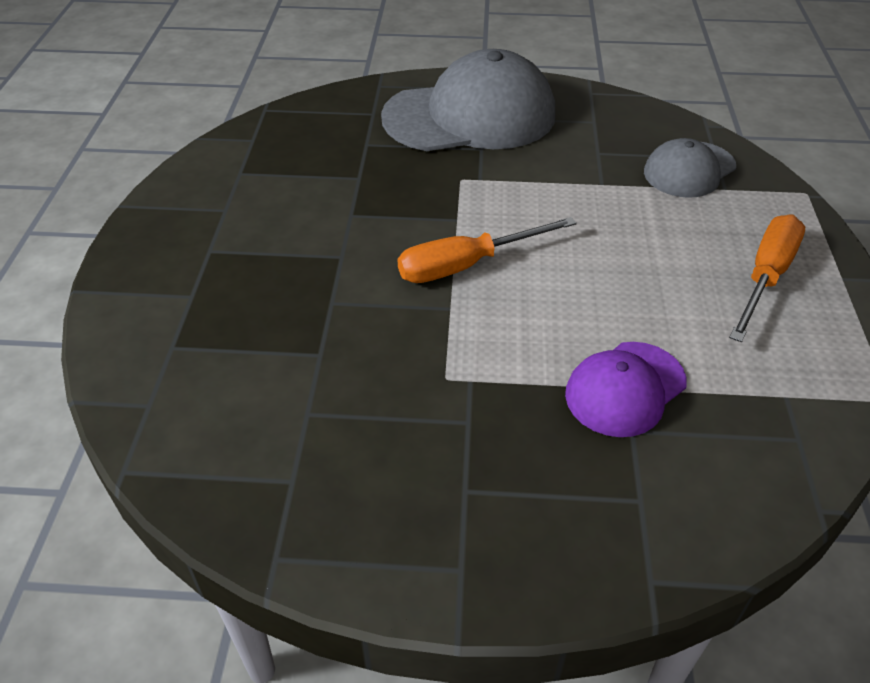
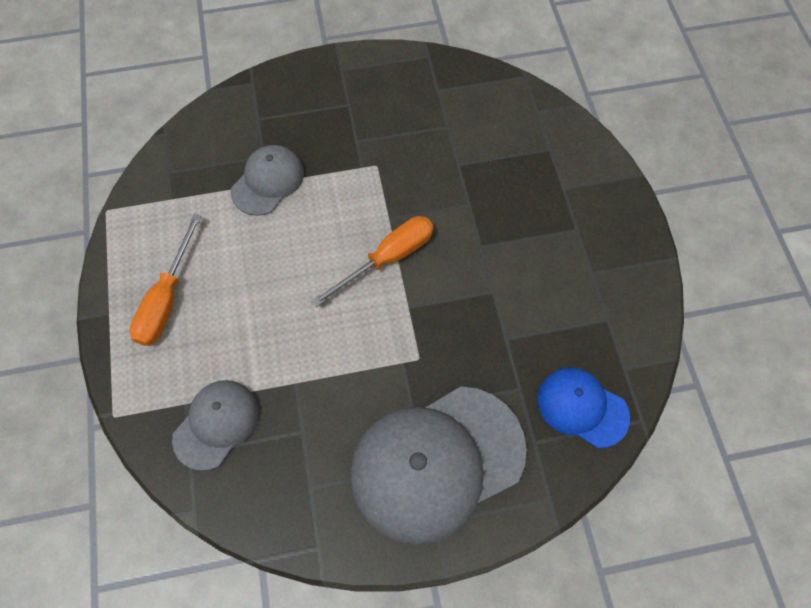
camera: 165 degrees right, 20 degrees up
(314, 124) = (582, 407): none -> blue cap
(625, 389) = (268, 182): purple cap -> grey cap

